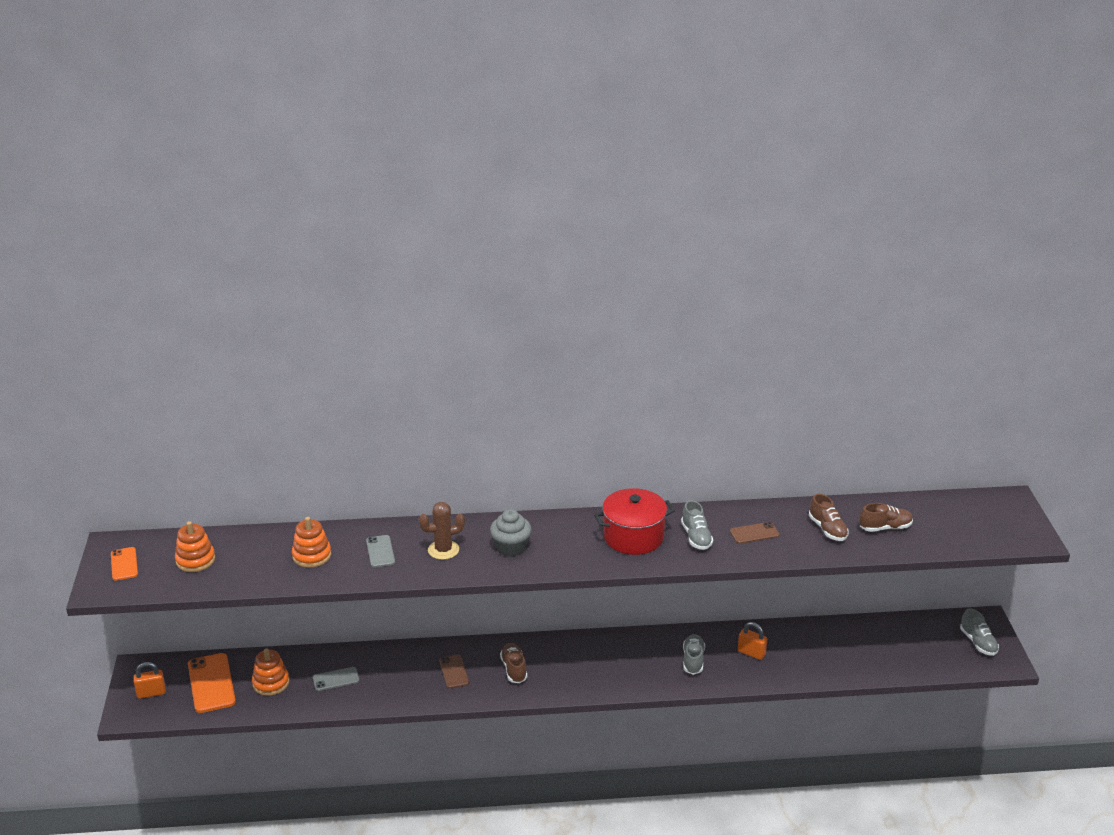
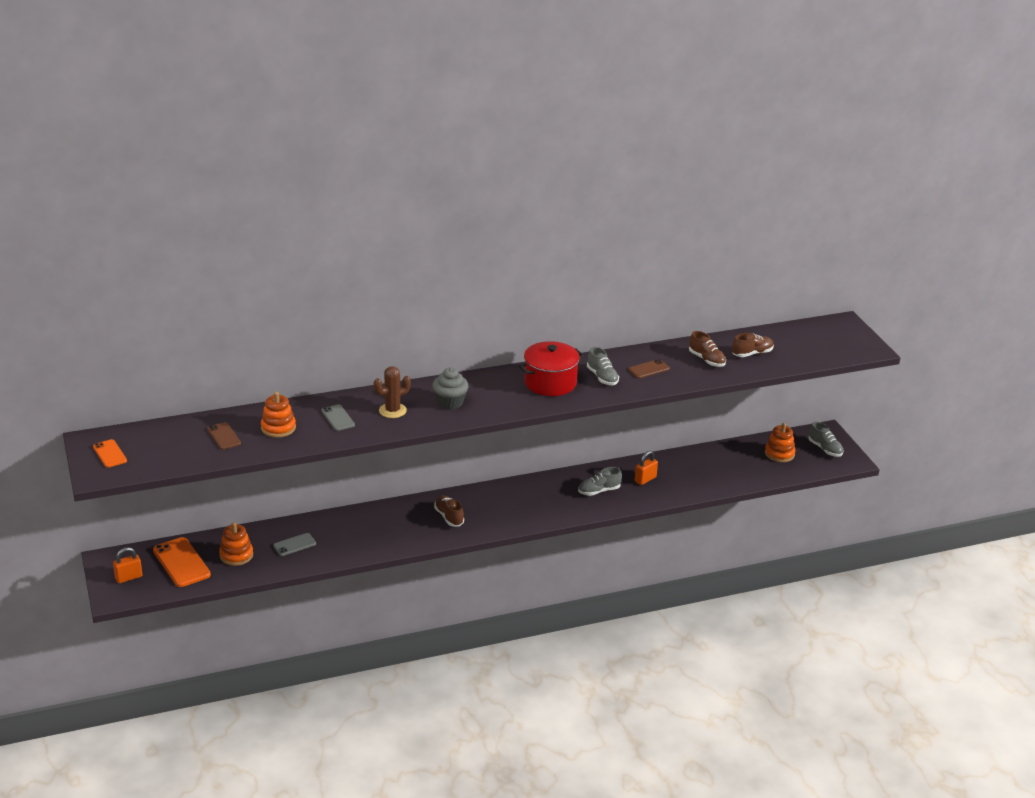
camera: 15 degrees left, 0 degrees up
(195, 560) = (174, 443): orange stacking toy -> orange stacking toy (779, 454)
(454, 671) = (397, 525): brown phone -> brown phone (224, 436)
(693, 660) = (599, 491): grey shoe -> grey shoe turned 105 degrees counterclockwise
(751, 653) = (645, 479): orange padlock -> orange padlock turned 60 degrees counterclockwise

